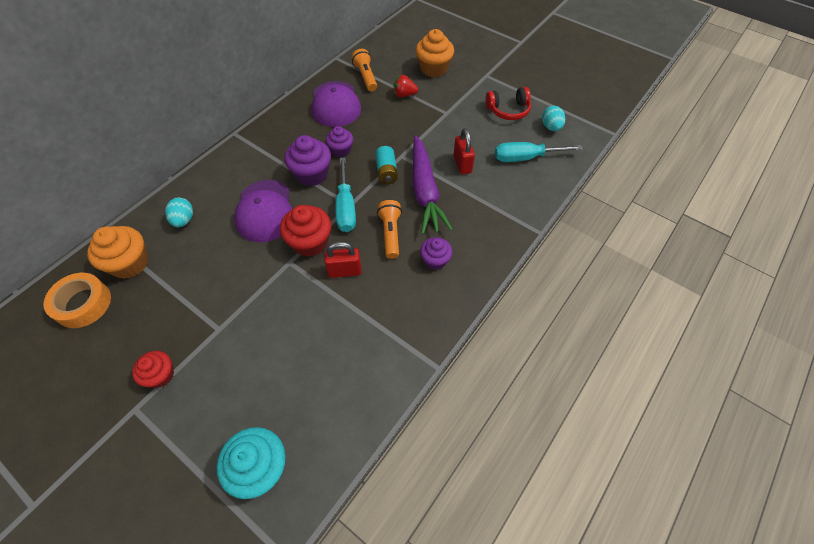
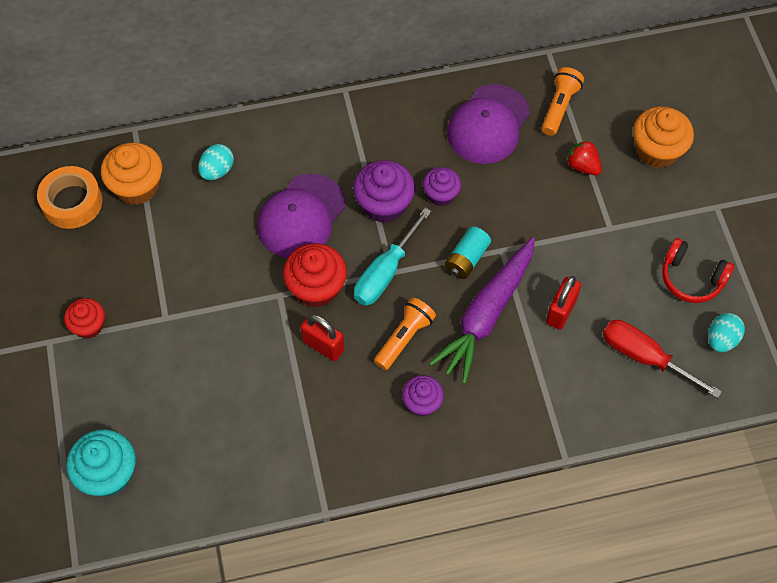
camera: 40 degrees right, 5 degrees up
(525, 158) = (645, 357): turquoise screwdriver -> red screwdriver

